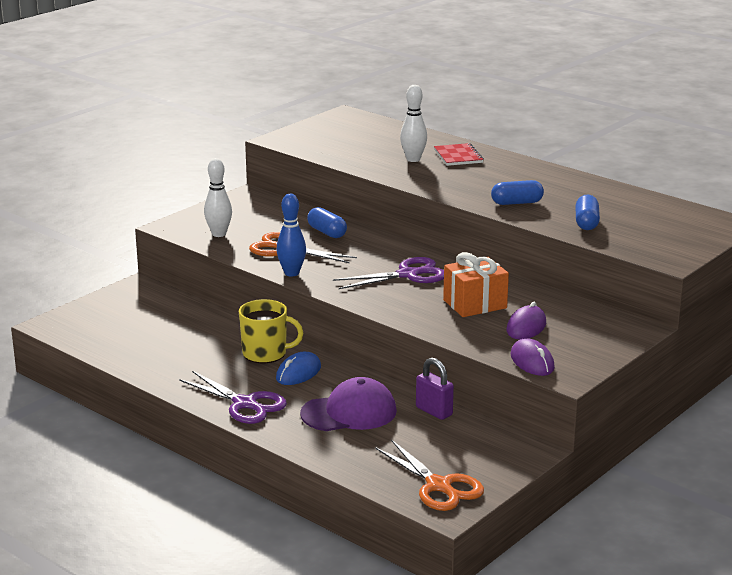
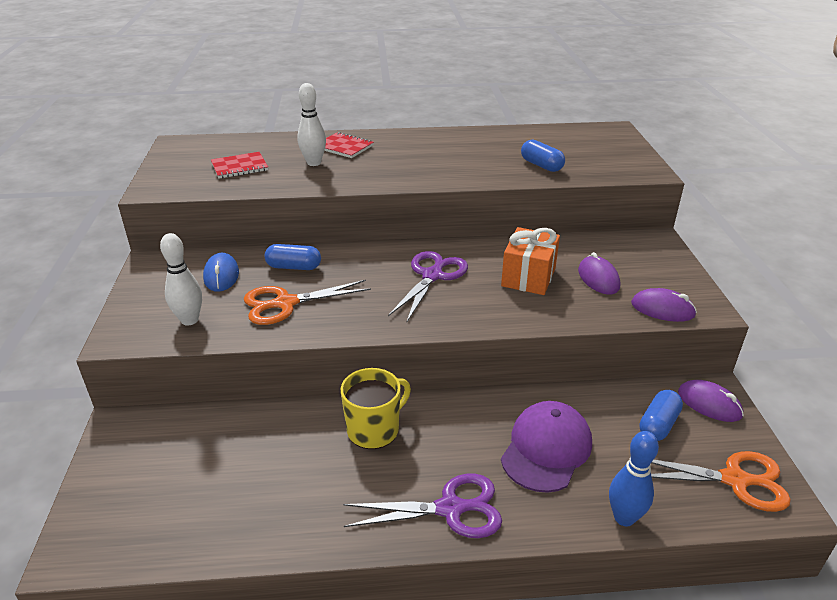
camera: 45 degrees left, 10 degrees up
(291, 273) = (334, 328): blue bowling pin -> blue bowling pin (624, 517)
(298, 373) = (436, 433): blue mouse -> blue mouse (221, 275)
(357, 144) = (239, 167): none -> red notebook
(434, 411) = (598, 399): purple padlock -> none
(509, 453) = (709, 404): none -> purple mouse
(517, 203) = (464, 169): blue capsule -> blue capsule (658, 424)

